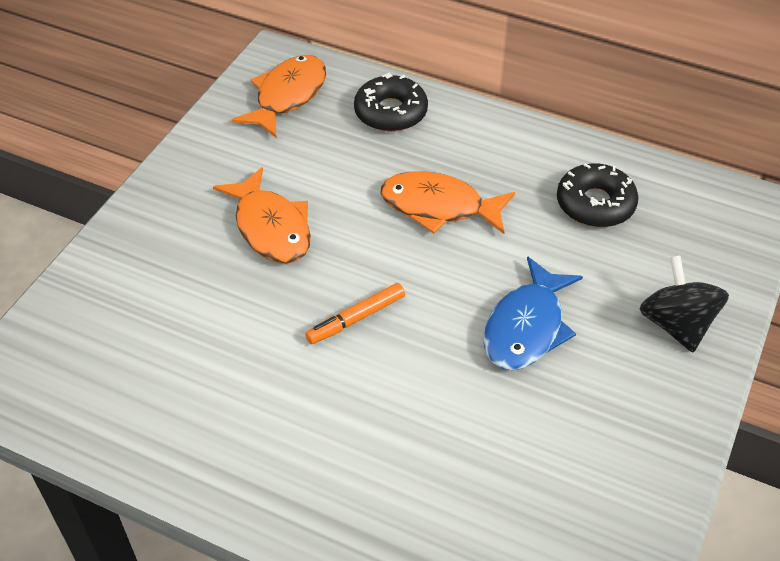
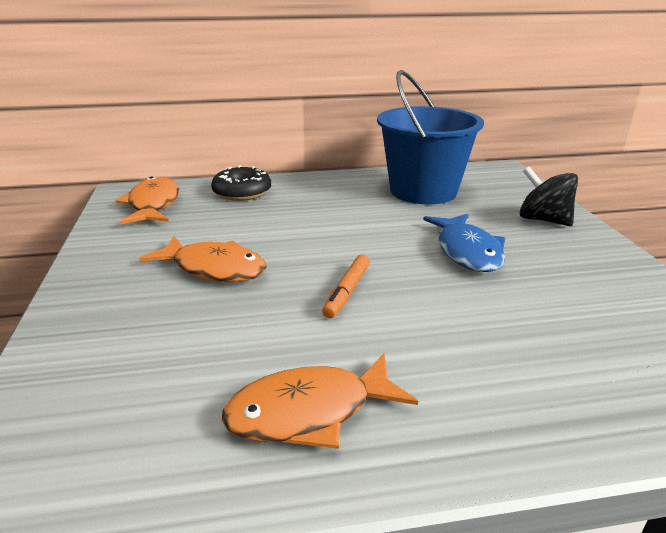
camera: 35 degrees left, 20 degrees down
(439, 207) = (331, 220): orange fish -> orange fish (310, 412)
(595, 204) = (423, 191): black donut -> blue bucket

